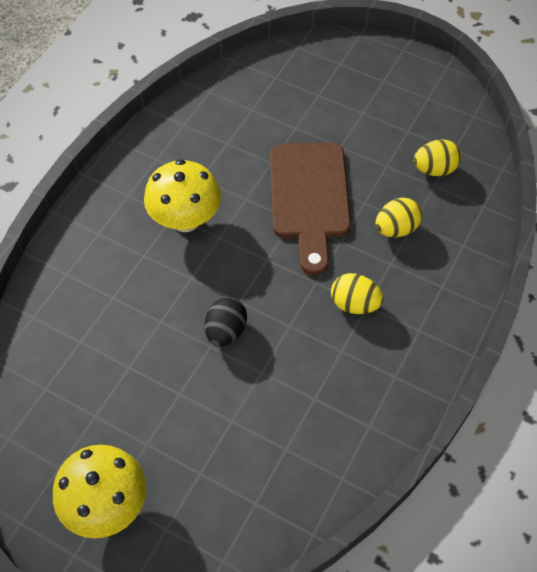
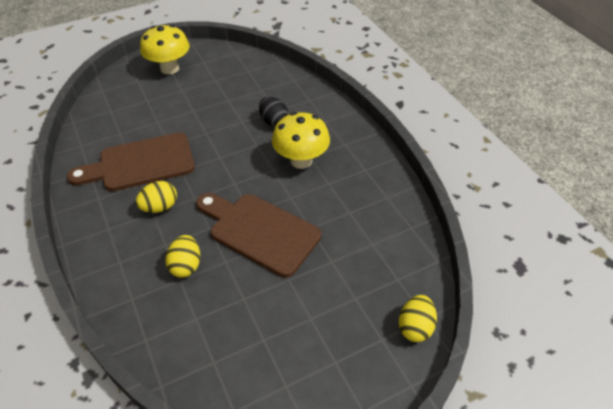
camera: 125 degrees right, 10 degrees down
(226, 331) = (207, 142): black egg -> black egg (273, 121)
(314, 376) = (140, 163): none -> brown cutting board
(434, 169) = (209, 330): yellow egg -> yellow egg (415, 327)

